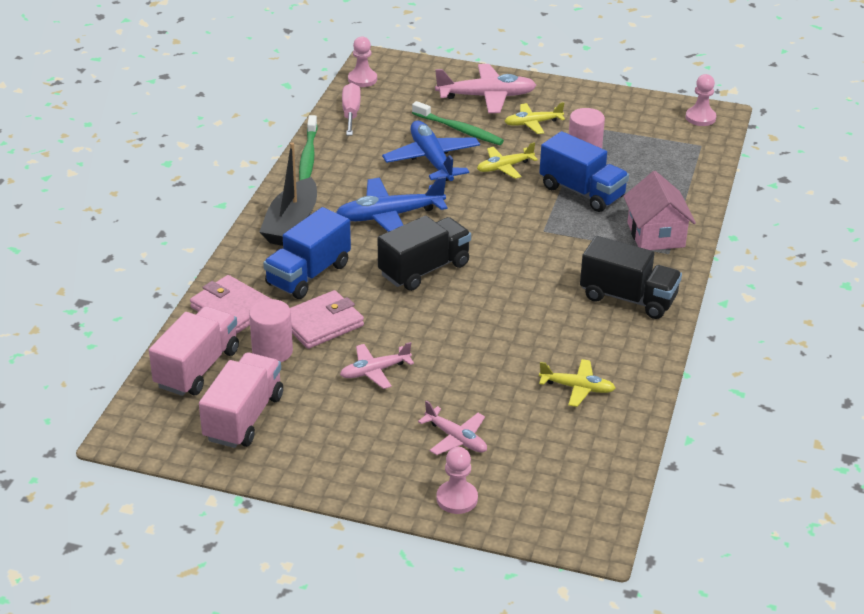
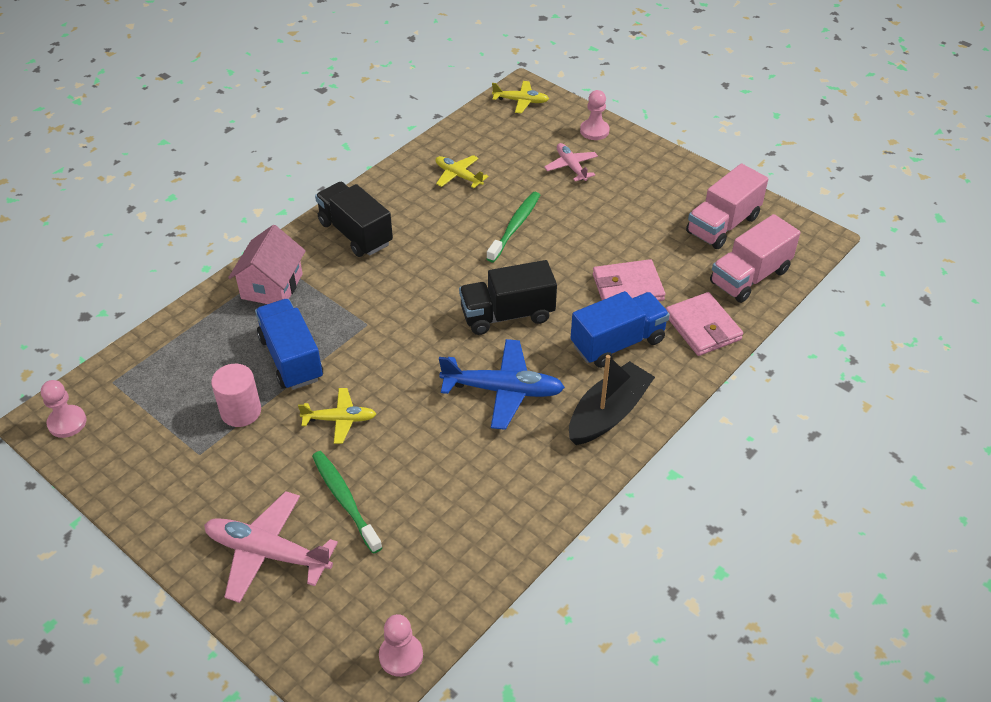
camera: 155 degrees left, 10 degrees up
(272, 351) = (680, 274): pink cylinder -> none
(308, 156) = (546, 516): green toothbrush -> green toothbrush (515, 226)
(351, 113) = (455, 582): pink screwdriver -> none
(374, 371) = (604, 232): pink plane -> none
(432, 160) = (409, 459): blue plane -> none
(532, 123) = (254, 480): yellow plane -> yellow plane (521, 101)

